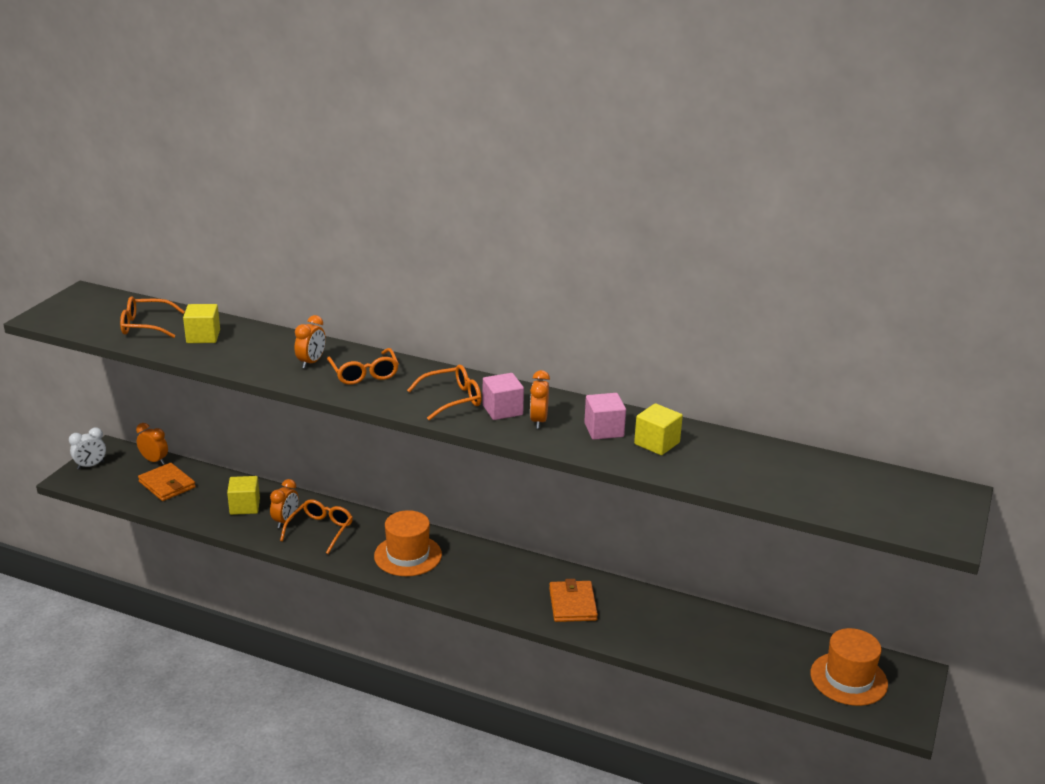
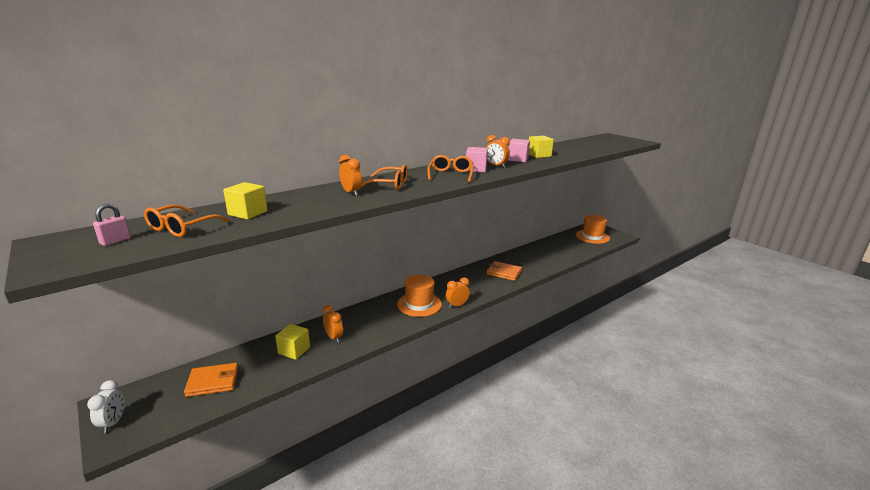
camera: 60 degrees left, 5 degrees down
(101, 315) = (115, 241): none -> pink padlock
(154, 461) = (167, 380): orange clock -> orange clock (457, 305)
(320, 530) = (360, 327): orange glasses -> none

